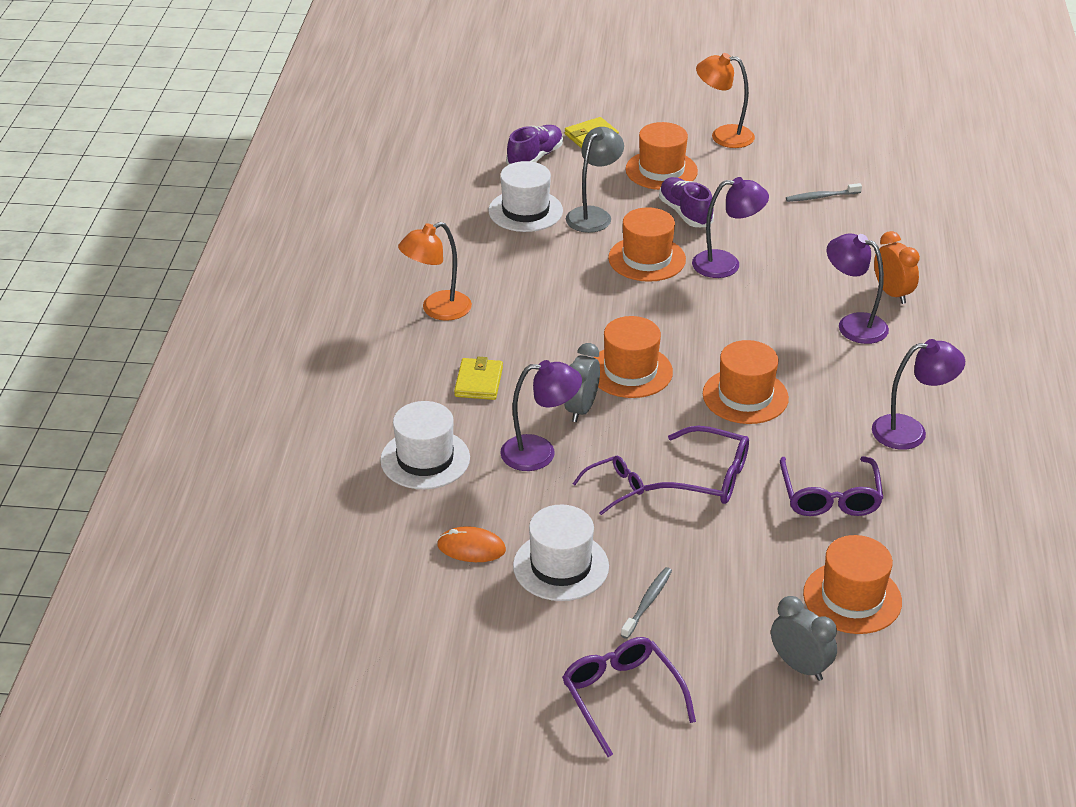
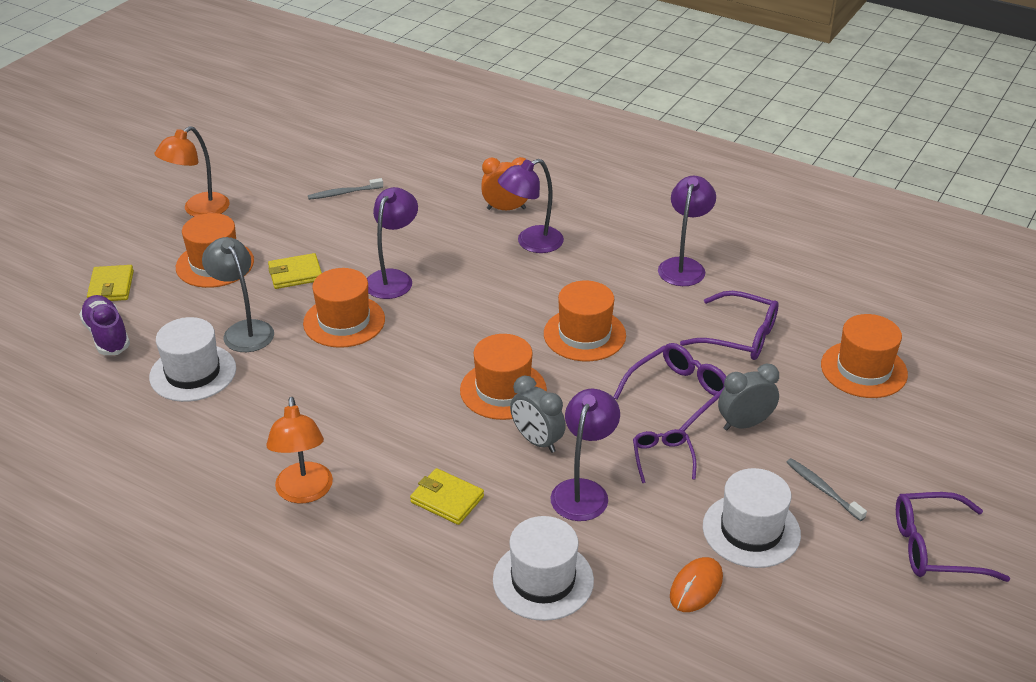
camera: 65 degrees left, 0 degrees up
(685, 213) = (295, 274): purple shoe -> yellow wallet
(800, 666) = (932, 427): grey clock -> grey clock (744, 424)
(821, 197) = (344, 193): grey toothbrush -> grey toothbrush turned 60 degrees clockwise

